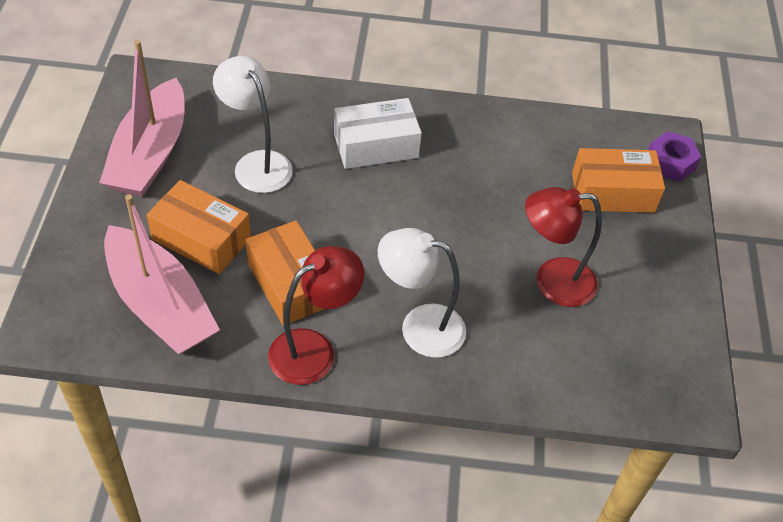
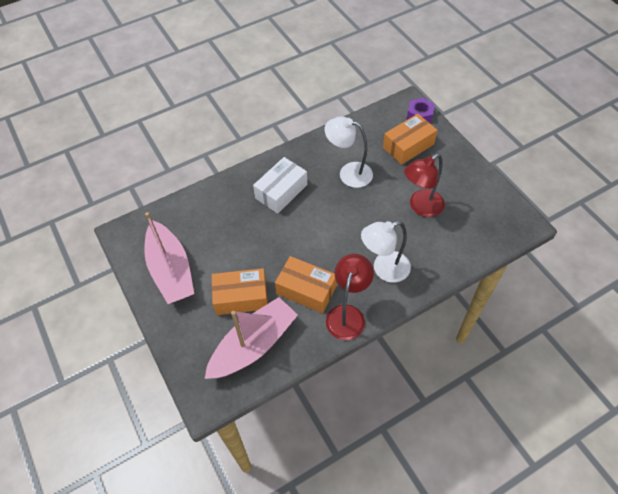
camera: 30 degrees left, 5 degrees up
(160, 304) = (253, 345): pink boat -> pink boat turned 60 degrees counterclockwise
(256, 163) = (231, 239): white lamp -> white lamp (348, 173)

